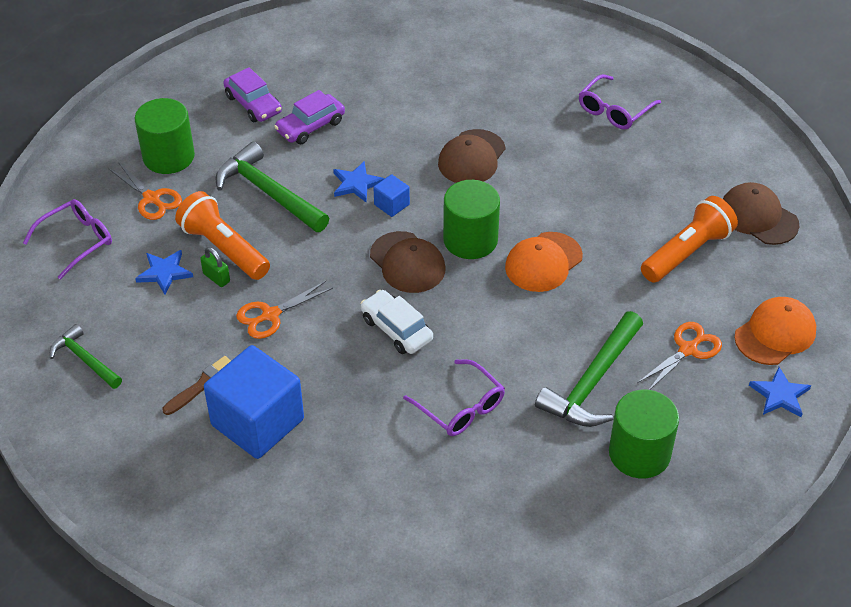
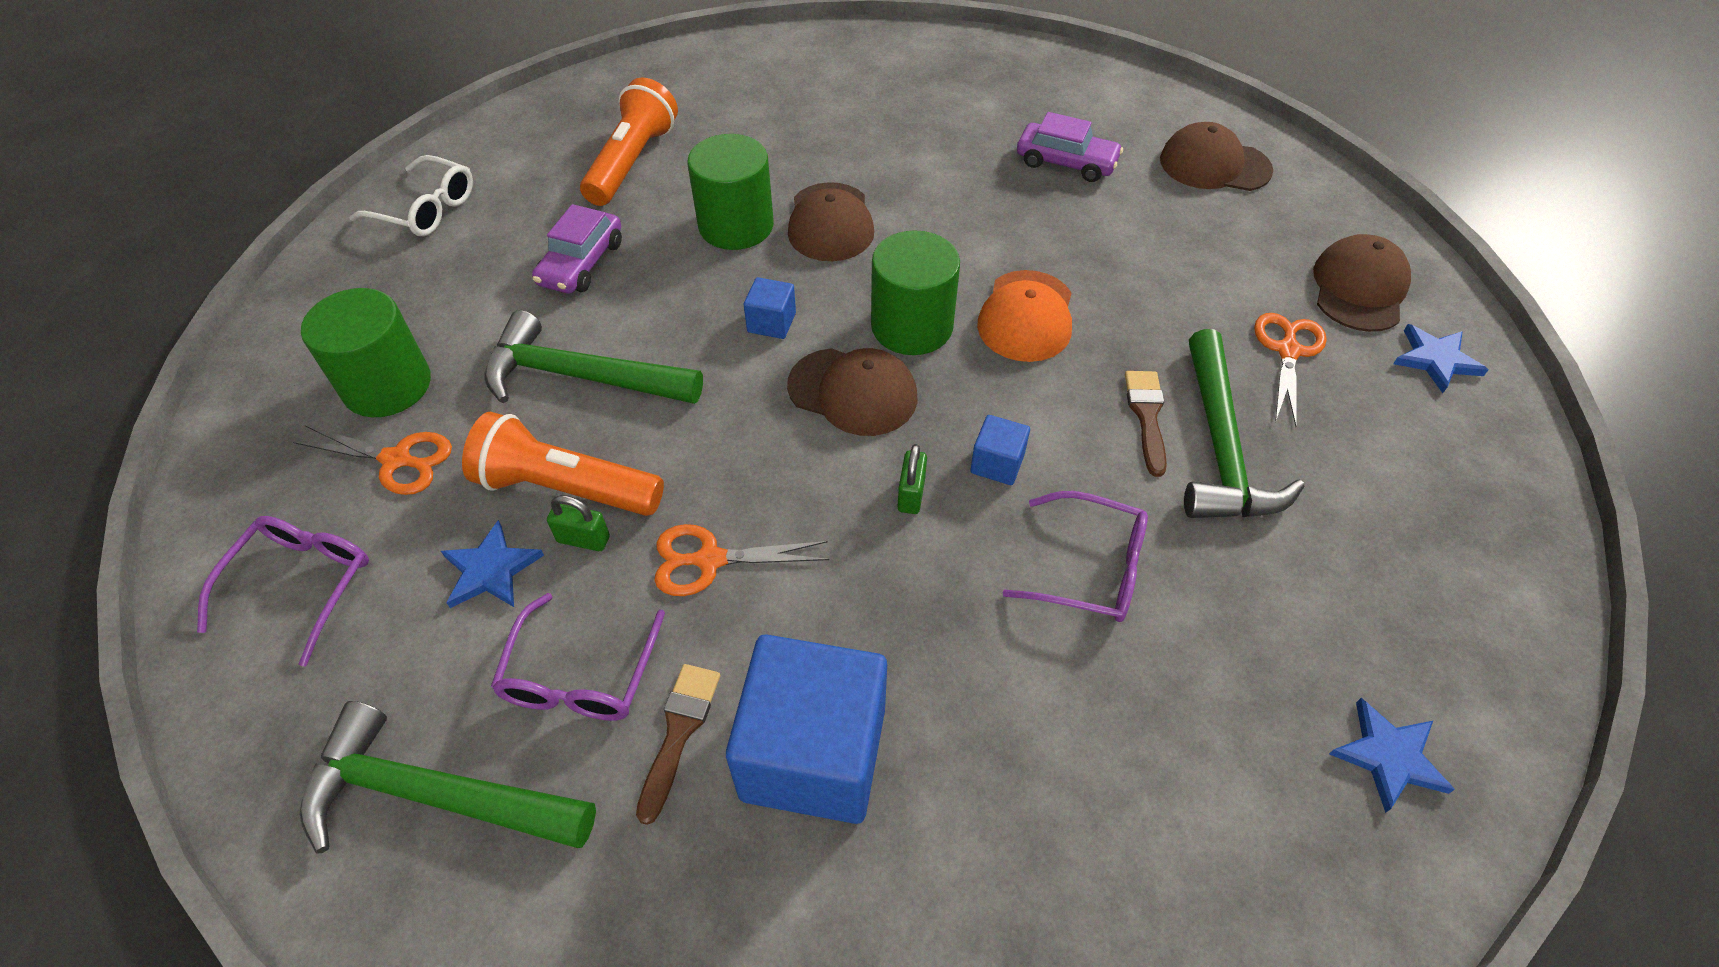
camera: 30 degrees left, 5 degrees up
(85, 360) = (436, 795): green hammer -> green hammer, size x1.67
(246, 58) = (426, 209): none -> white glasses
(253, 104) = (476, 264): purple car -> purple car (1066, 162)
(270, 315) = (710, 560): orange scissors -> orange scissors turned 60 degrees clockwise
(356, 184) = (702, 314): blue star -> blue star (1388, 756)
(396, 329) = (911, 494): white car -> green padlock
(456, 334) = (997, 463): none -> blue cube
(564, 347) = (1146, 416): none -> brown brush
(614, 110) = (954, 108): purple glasses -> purple glasses (580, 675)
(639, 453) = (1362, 517): green cylinder -> green cylinder (736, 225)
(687, 252) = (1178, 235): orange flashlight -> orange flashlight (632, 162)
(775, 334) = (1359, 288): orange cap -> brown cap

